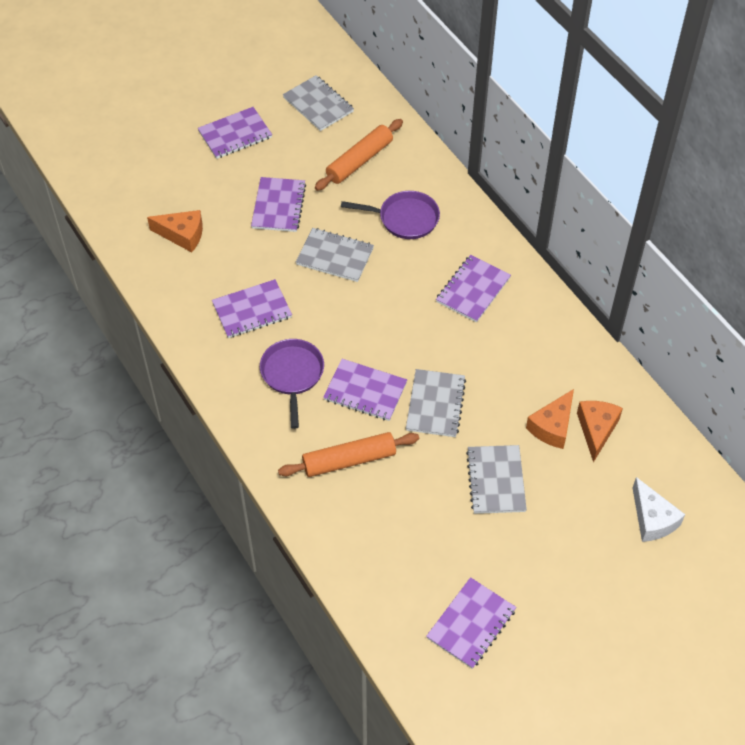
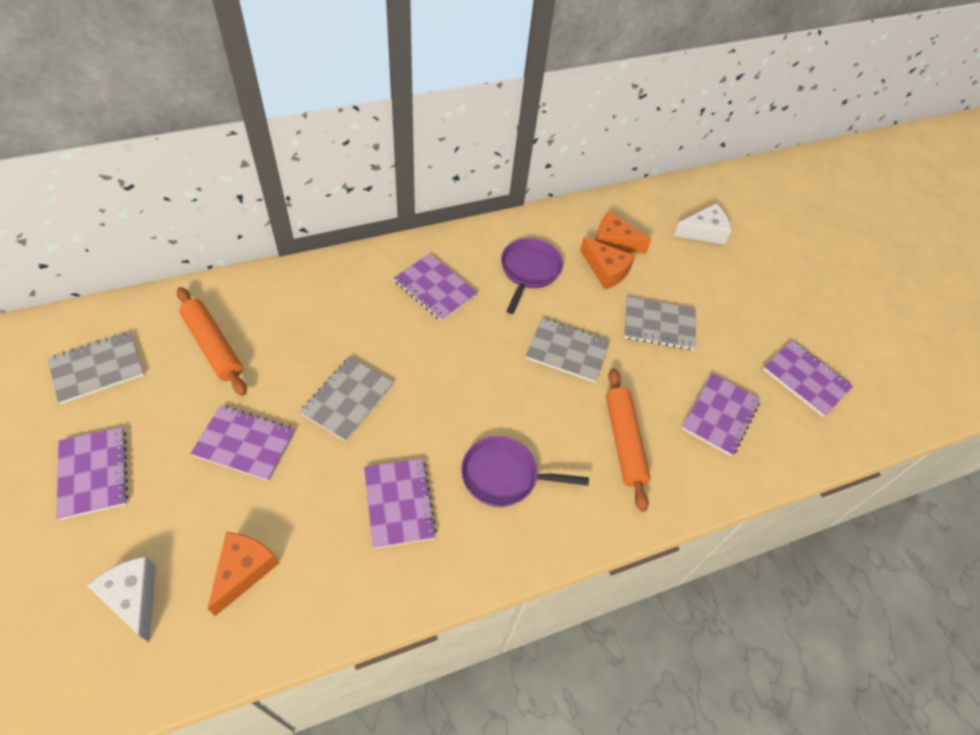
camera: 85 degrees left, 0 degrees up
(154, 185) = (134, 597): none -> white cheese
(365, 391) = (540, 408): purple notebook -> purple notebook (720, 415)
(404, 218) = (319, 323): purple pan -> purple pan (529, 271)

